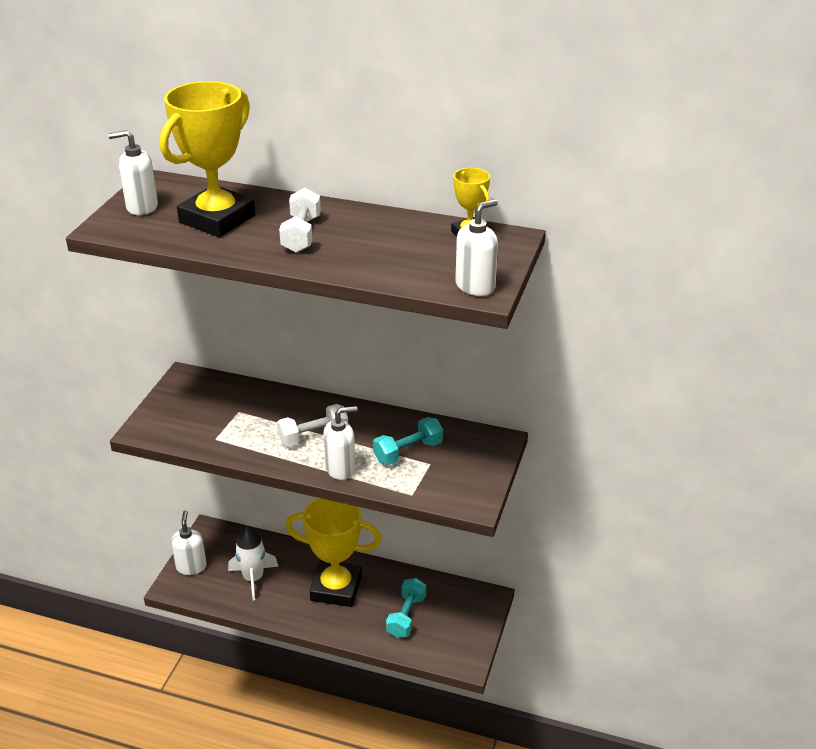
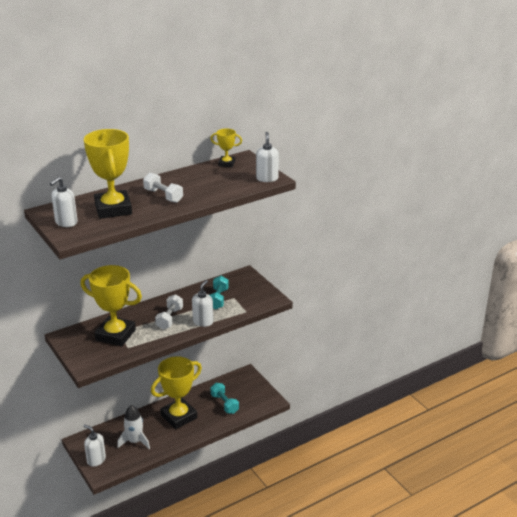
camera: 50 degrees left, 5 degrees down
(230, 413) = (115, 335): none -> yellow trophy

